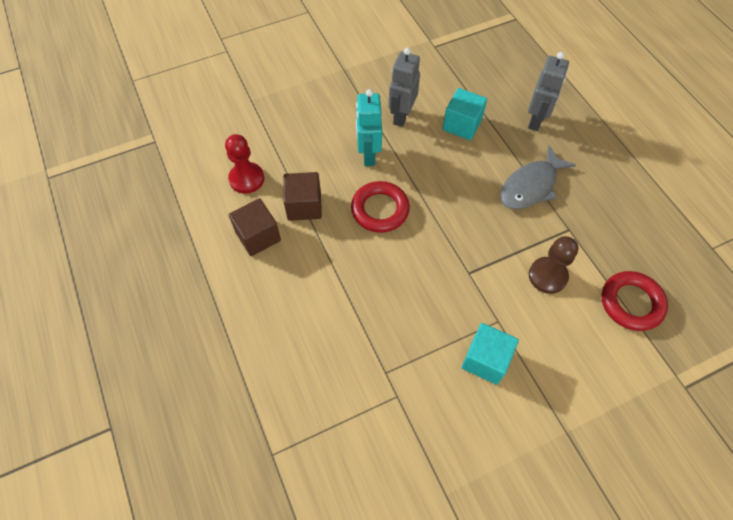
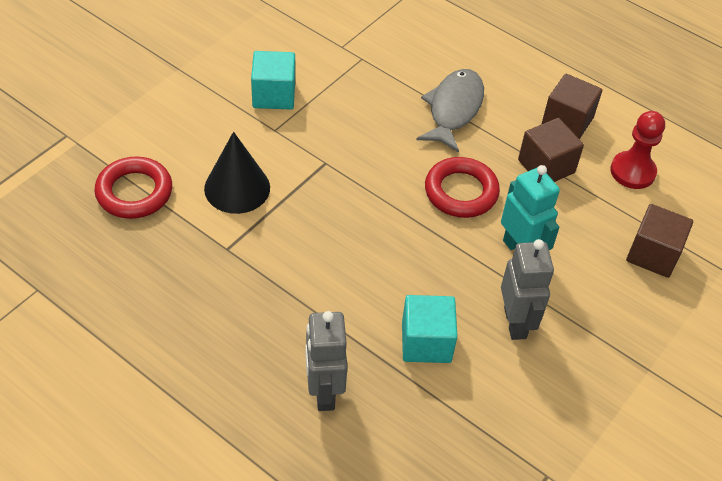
camera: 150 degrees right, 10 degrees down
(285, 123) = (653, 254): none -> brown cube
(531, 186) = (294, 286): grey fish -> grey fish (453, 109)
(547, 276) = (237, 188): brown pawn -> black cone

